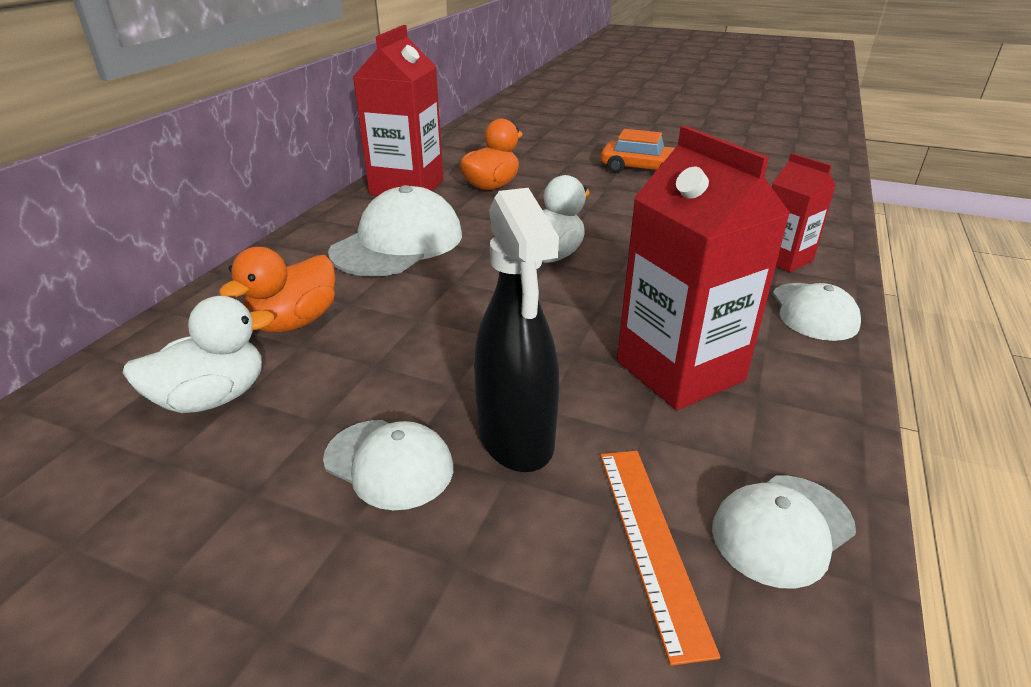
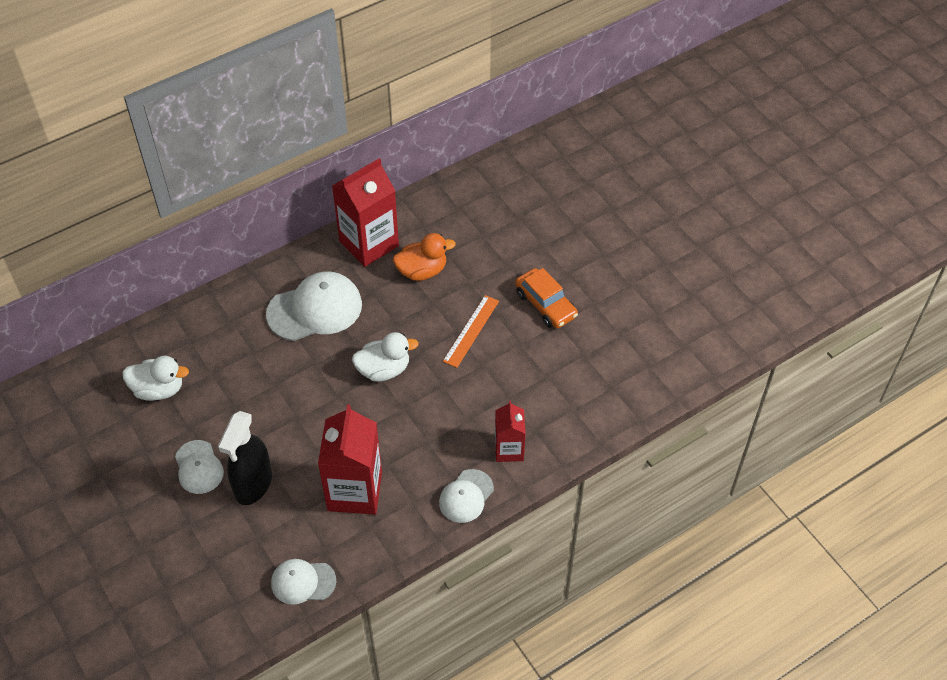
camera: 35 degrees right, 20 degrees up
(294, 322) = (219, 354): orange duck -> none
(650, 542) = (255, 557): orange ruler -> orange ruler (471, 331)

